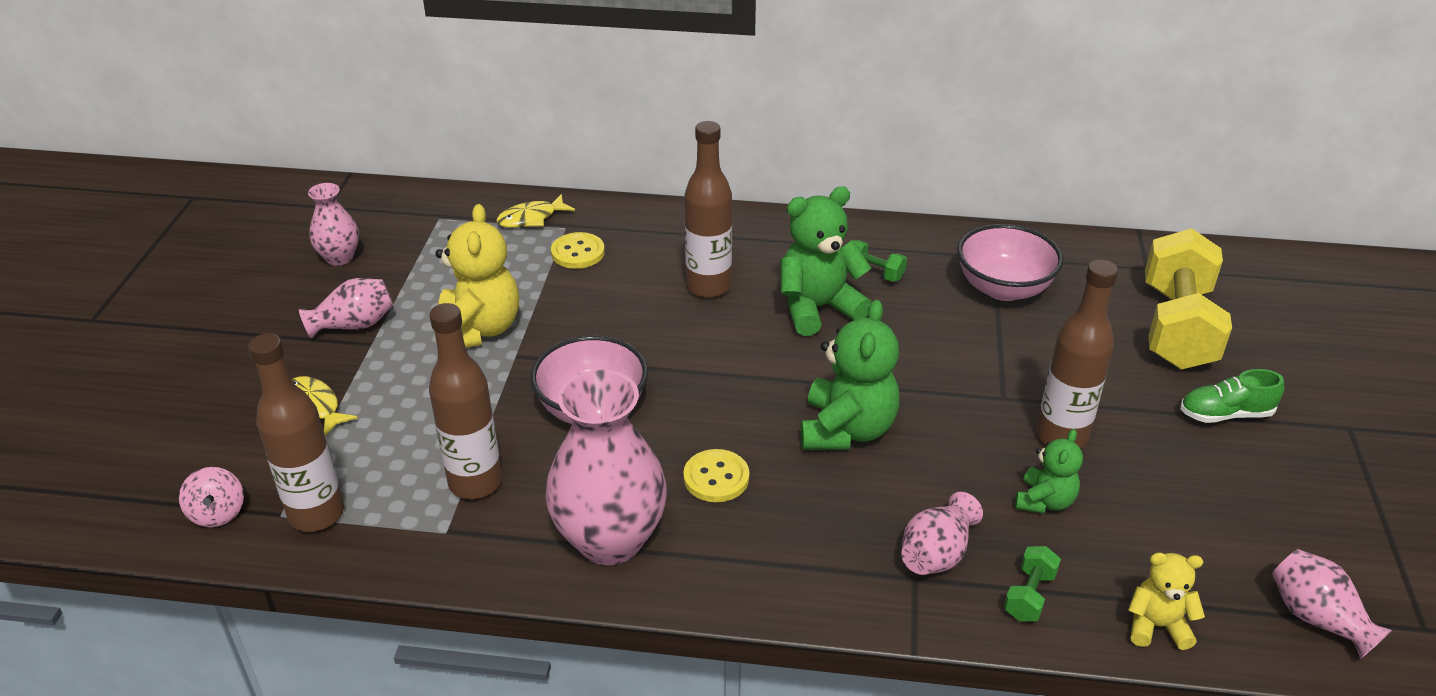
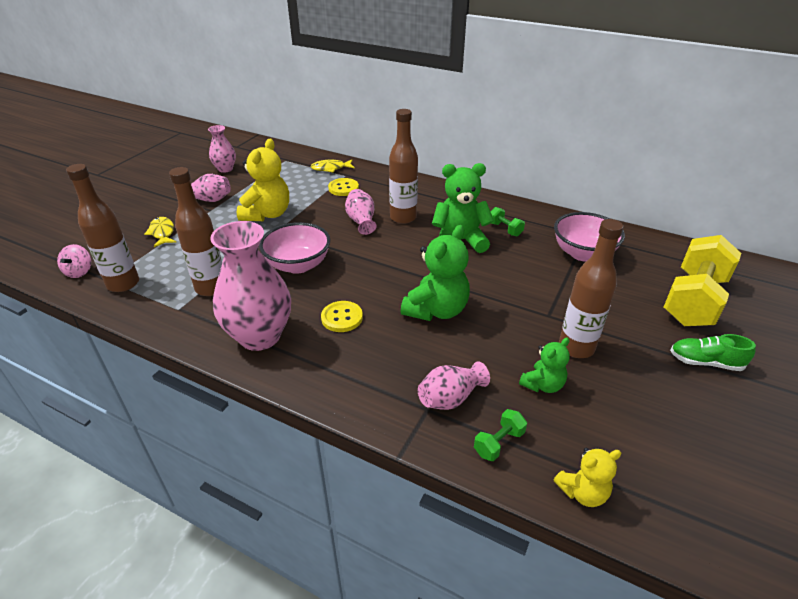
camera: 20 degrees right, 0 degrees up
(1156, 626) = (582, 492): yellow teddy bear -> yellow teddy bear turned 135 degrees clockwise
(1316, 618) = (717, 526): pink vase -> pink vase (361, 221)

